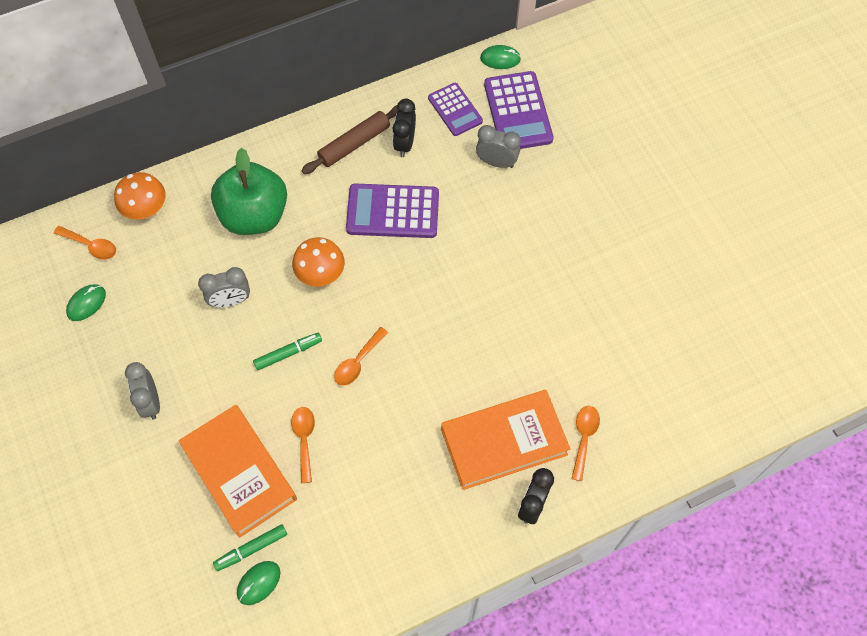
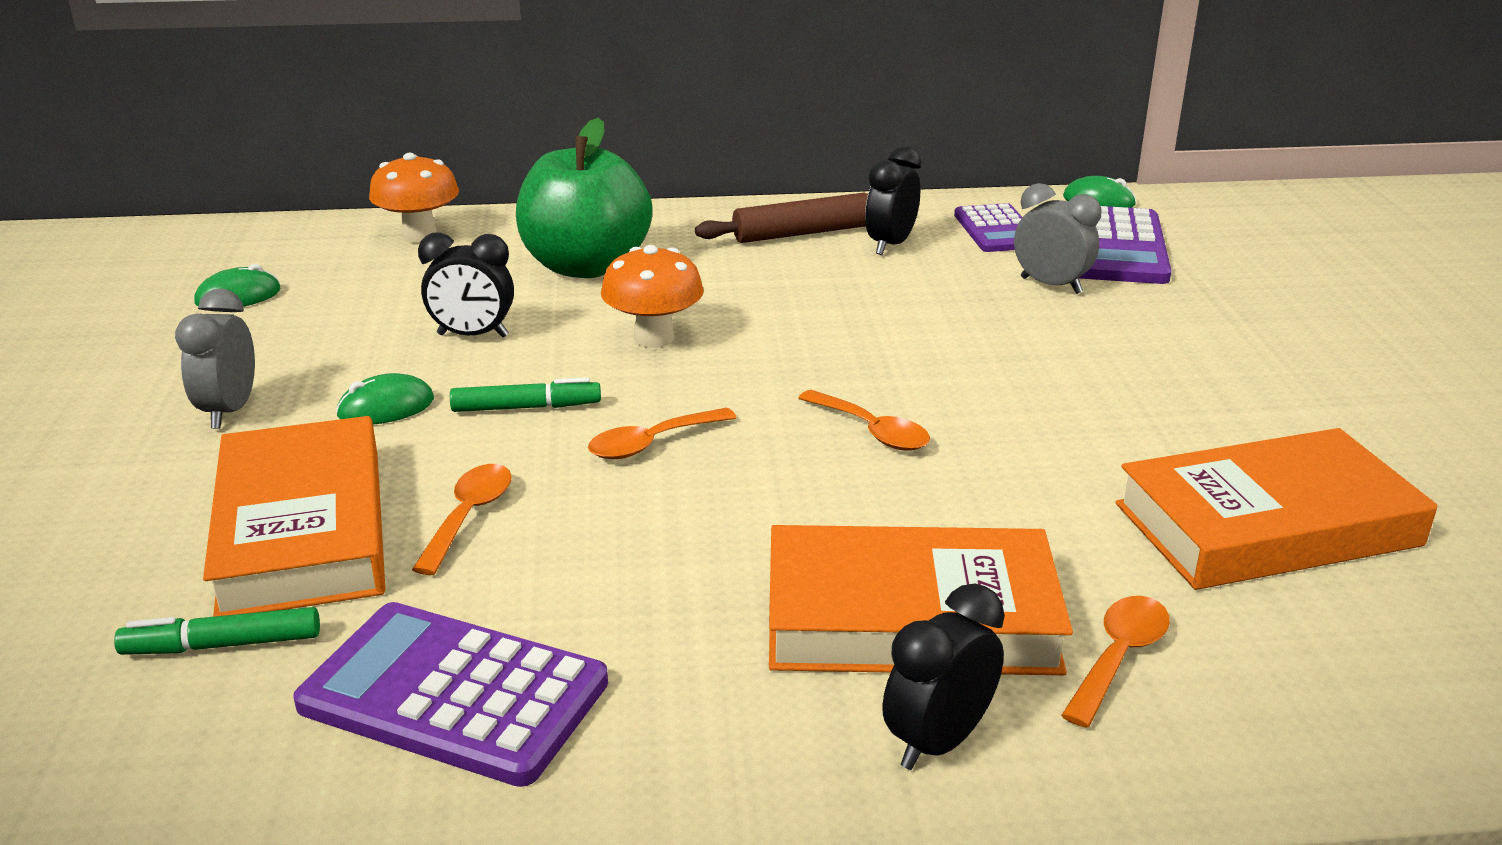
camera: 20 degrees right, 35 degrees down
(91, 246) = (303, 250): orange spoon -> orange spoon (871, 431)
(230, 301) = (473, 335): grey clock -> black clock
(258, 583) = (186, 704): green mouse -> green mouse (386, 407)
(393, 211) = (829, 300): purple calculator -> purple calculator (454, 694)
(625, 336) = (1266, 524): none -> orange book

